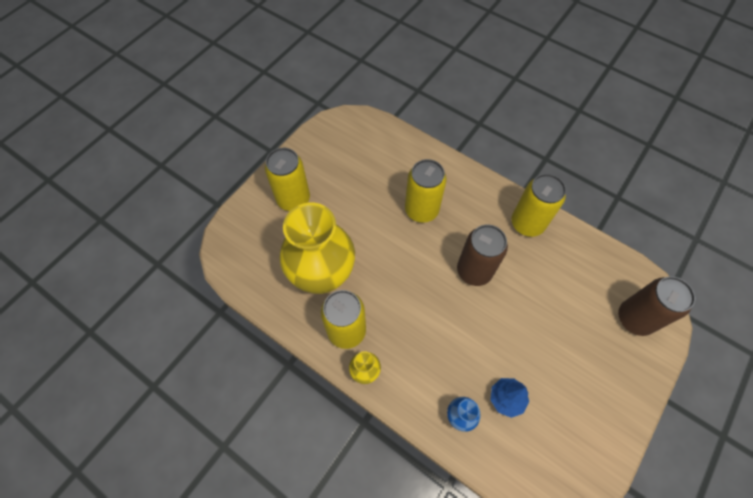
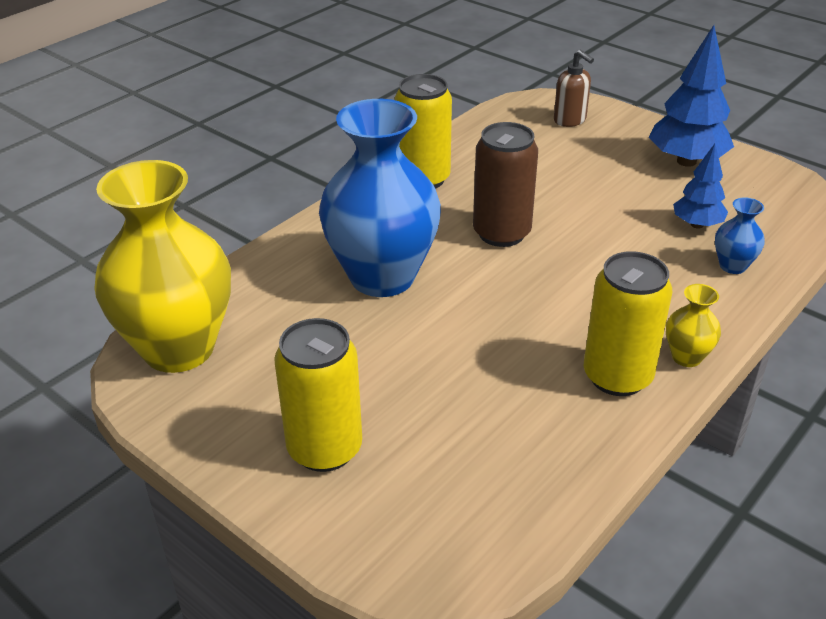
camera: 85 degrees left, 25 degrees down
(322, 275) = (508, 406): yellow vase -> yellow vase (179, 348)
(421, 210) = (382, 277): yellow can -> blue vase
(594, 403) = (686, 161): none -> blue tree
(634, 318) = (570, 120): brown can -> brown soap dispenser

